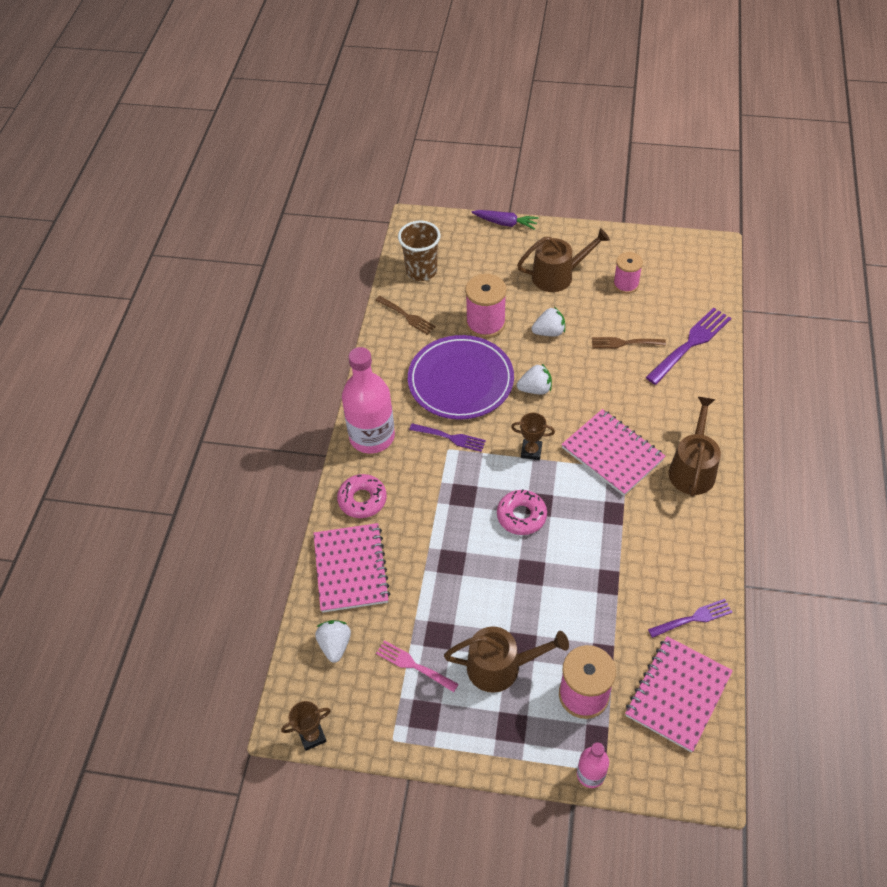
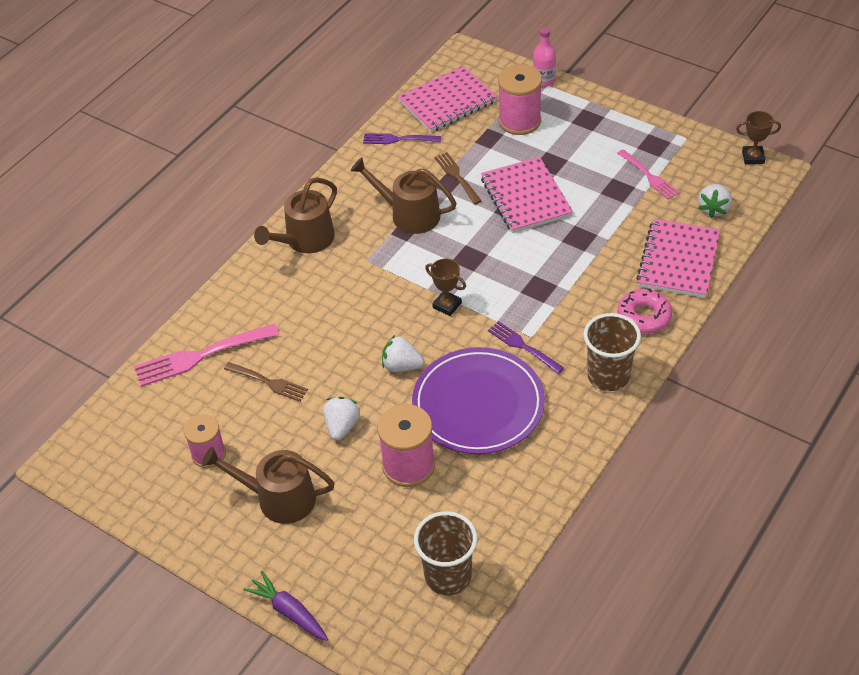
camera: 155 degrees left, 5 degrees down
(372, 436) = (608, 376): pink bottle -> brown cup
(407, 316) = (500, 513): brown fork -> brown fork (457, 176)
(500, 667) = (576, 155): brown watering can -> brown watering can (409, 215)
(521, 516) = (492, 253): pink donut -> none
(549, 332) = (342, 426): white strawberry -> white strawberry turned 90 degrees clockwise
(612, 454) = (369, 277): pink notebook -> pink notebook (526, 197)
(690, 344) = (201, 356): purple fork -> pink fork

